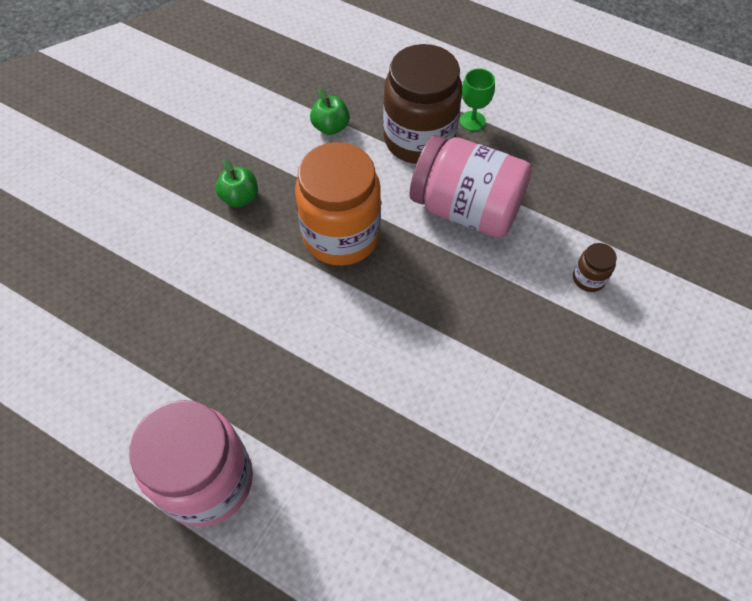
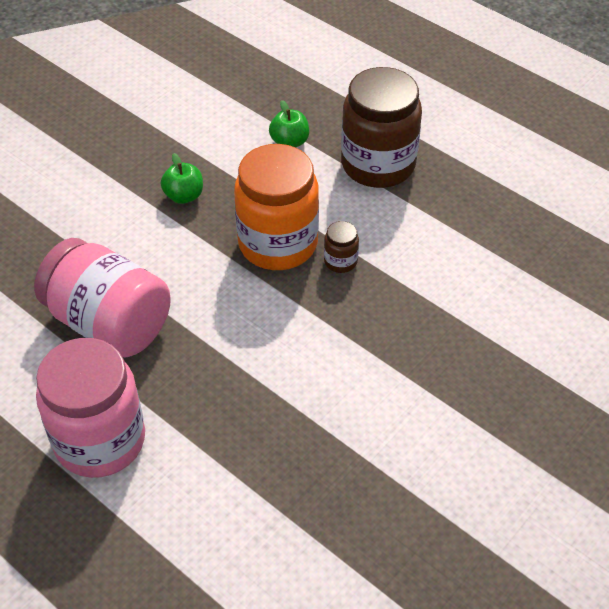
camera: 10 degrees right, 10 degrees down
(466, 209) = (412, 235): pink jar -> pink jar (109, 323)
(472, 121) = (438, 154): green goblet -> none
(588, 278) = (524, 317): brown jar -> brown jar (340, 261)

